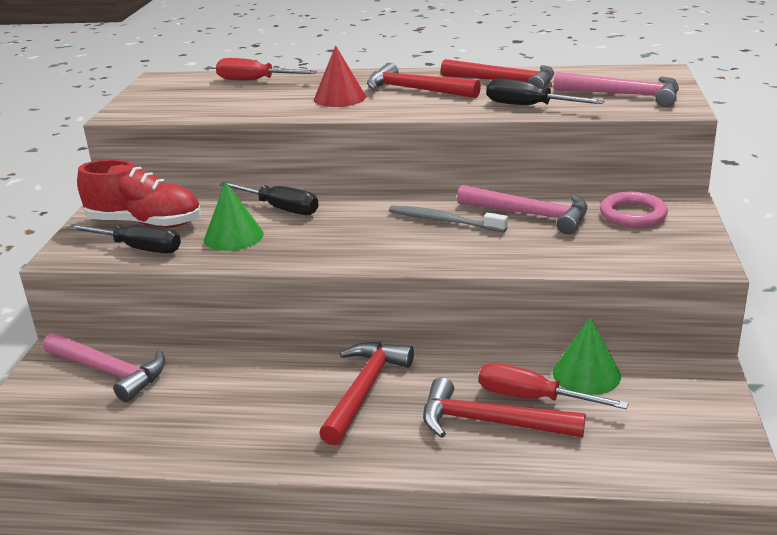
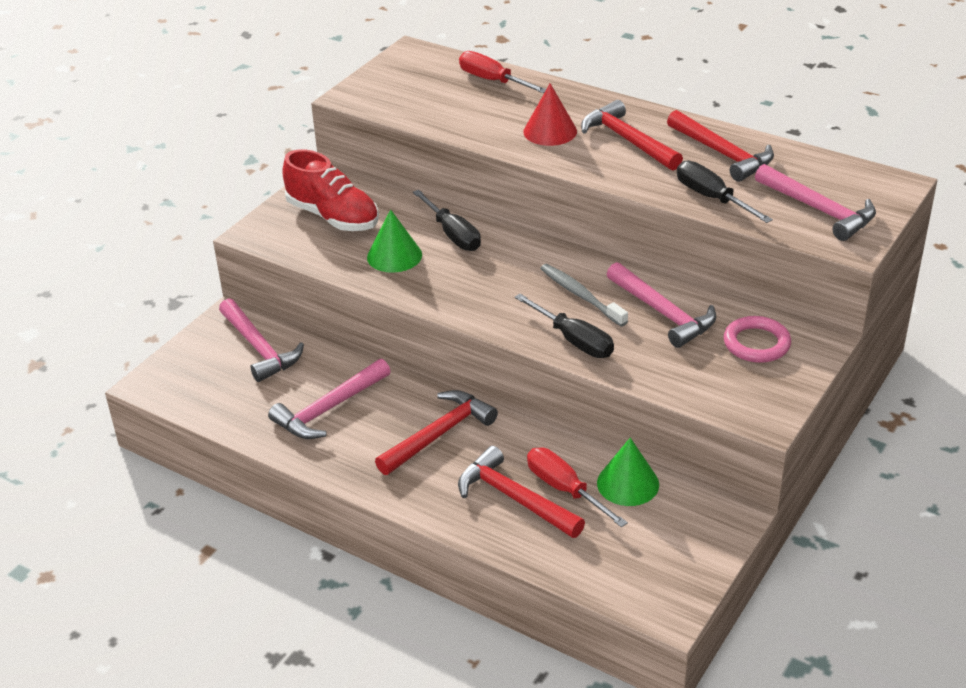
camera: 25 degrees right, 10 degrees up
(138, 248) = (313, 245): black screwdriver -> black screwdriver (574, 340)
(227, 403) = (329, 409): none -> pink hammer

